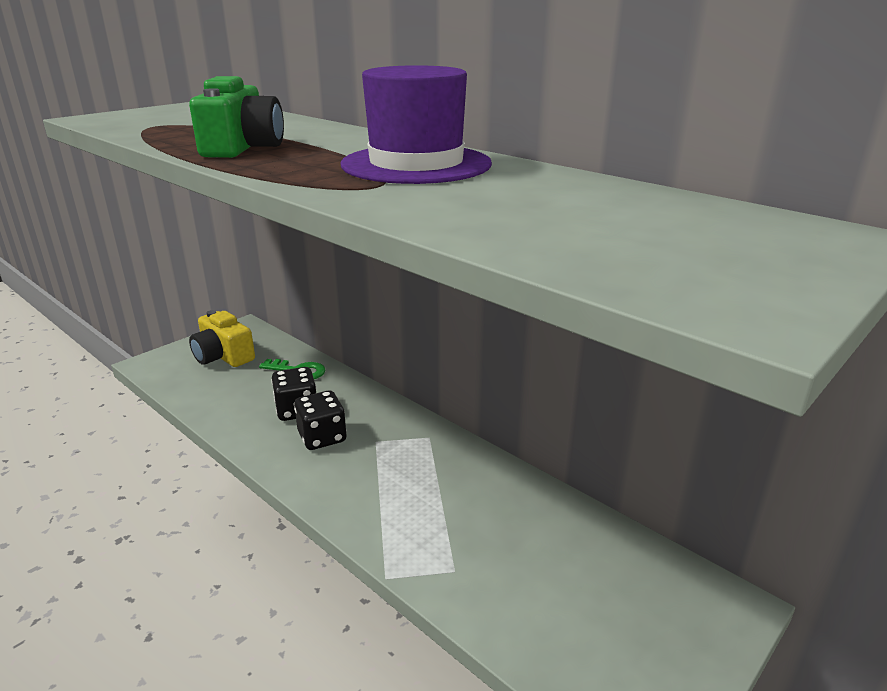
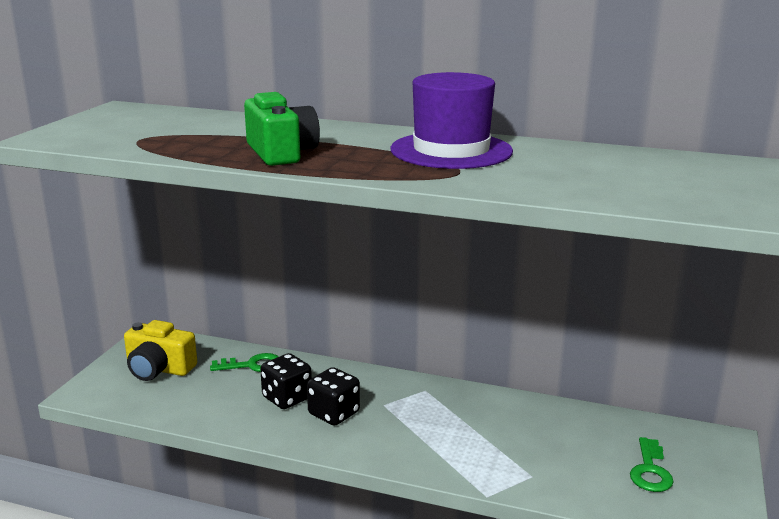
camera: 25 degrees left, 5 degrees down
(601, 614) = (650, 471): none -> green key

